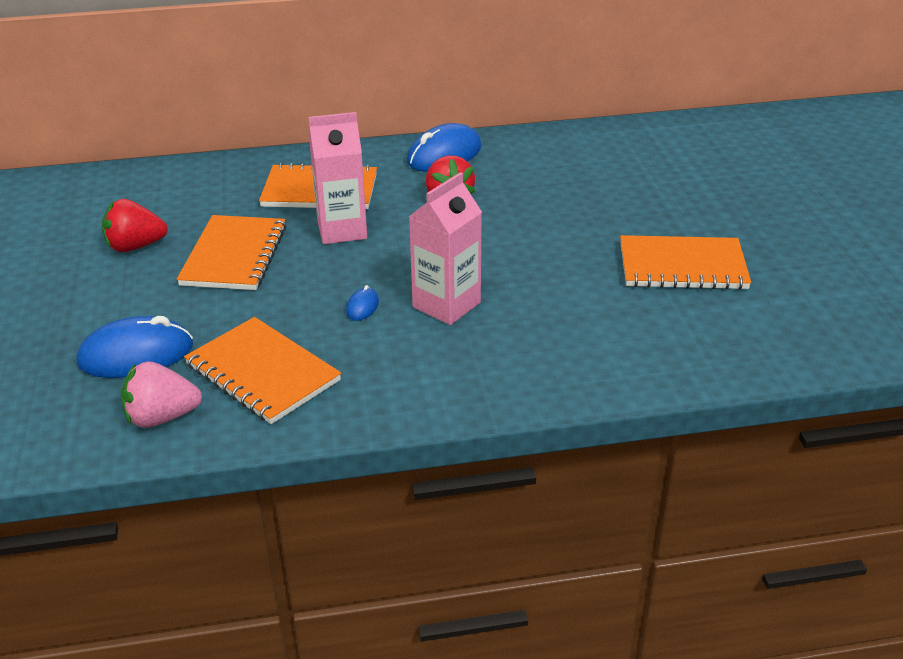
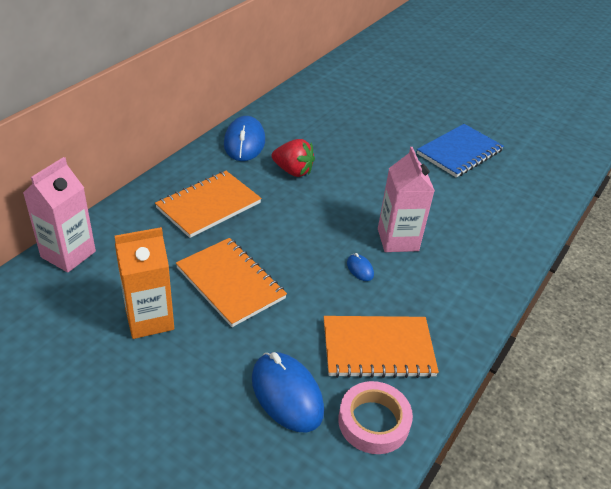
camera: 50 degrees left, 5 degrees up
(135, 246) = (149, 319): red strawberry -> orange carton
(136, 355) = (287, 394): blue mouse -> blue mouse turned 60 degrees counterclockwise
(162, 417) = (373, 421): pink strawberry -> pink tape
(342, 230) = (267, 226): pink carton -> pink carton (68, 254)
(682, 266) = (459, 152): orange notebook -> blue notebook

